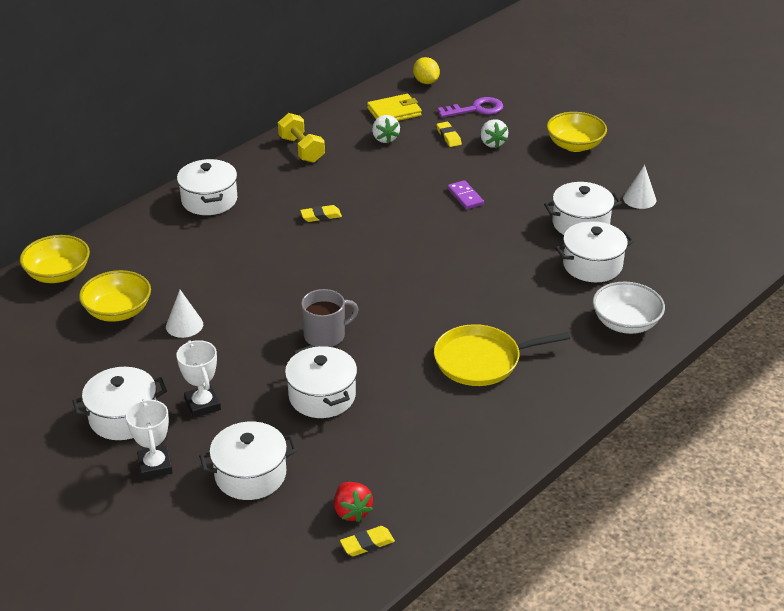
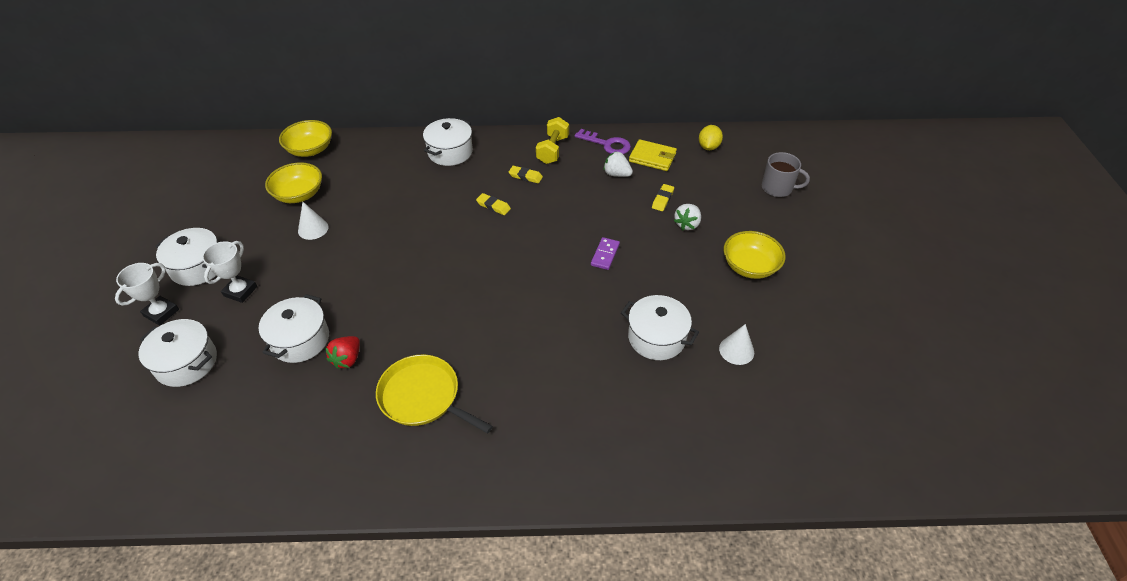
camera: 45 degrees right, 10 degrees up
(326, 335) = (368, 296): grey mug -> grey mug (778, 188)
(352, 511) = (186, 443): red strawberry -> red strawberry (347, 359)
(367, 544) = (156, 476): yellow eraser -> yellow eraser (525, 176)
(385, 139) = (616, 174): white strawberry -> white strawberry turned 90 degrees clockwise
(476, 109) = (714, 189): purple key -> purple key (607, 144)
(592, 265) = (613, 381): white pot -> none
(625, 323) = (564, 454): white bowl -> none

